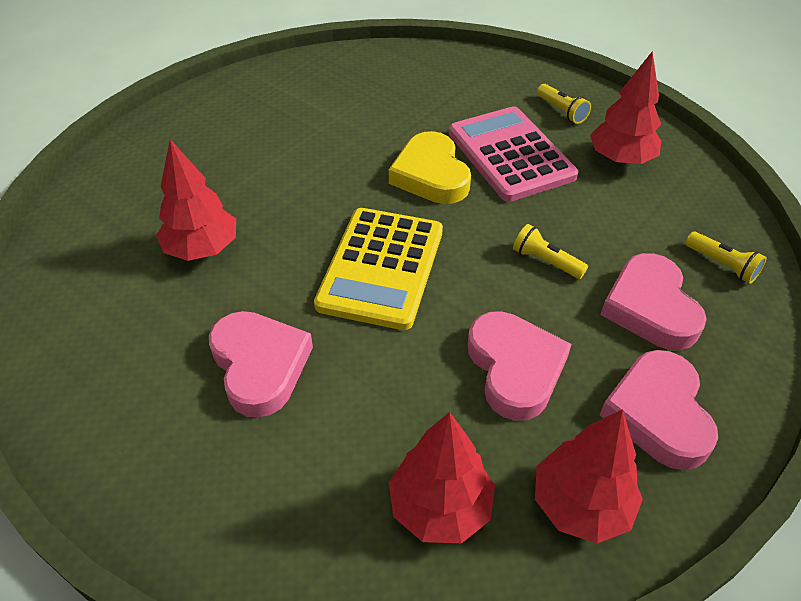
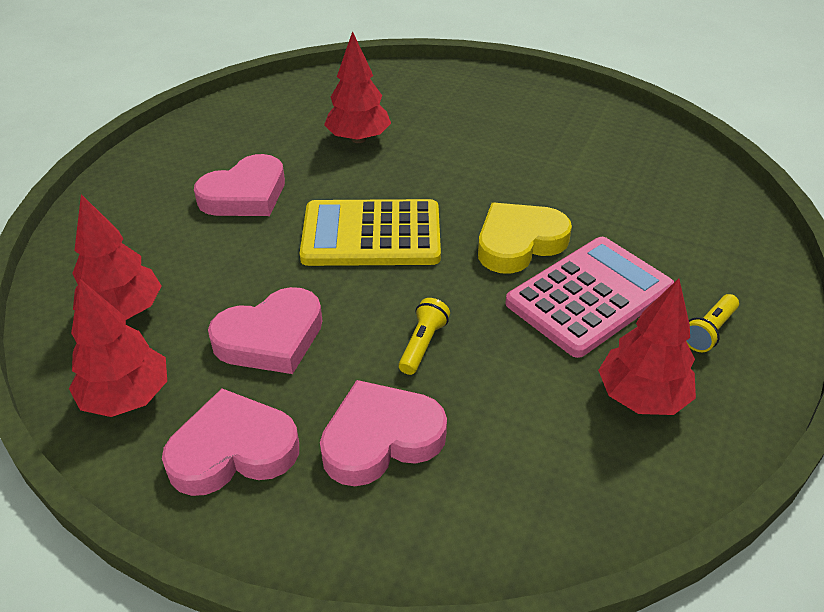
camera: 75 degrees right, 5 degrees down
(722, 265) = (479, 511): yellow flashlight -> none

